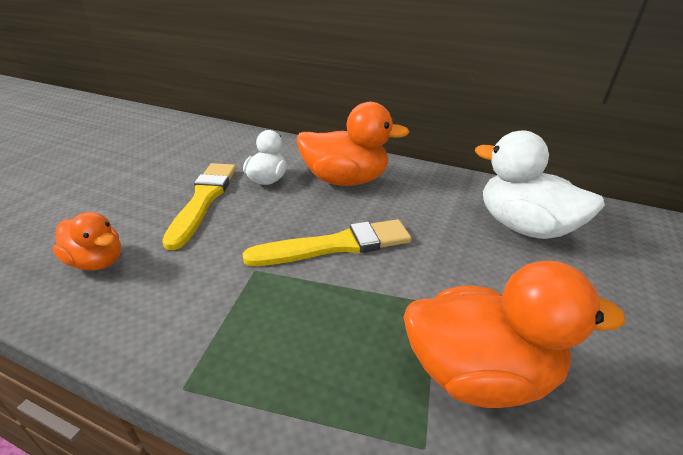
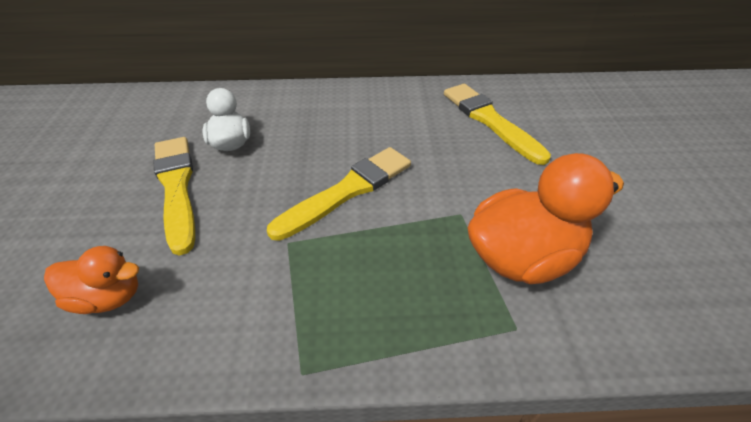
camera: 25 degrees left, 10 degrees up
(345, 180) = (312, 120): orange duck -> none
(523, 227) = (490, 121): white duck -> yellow brush

